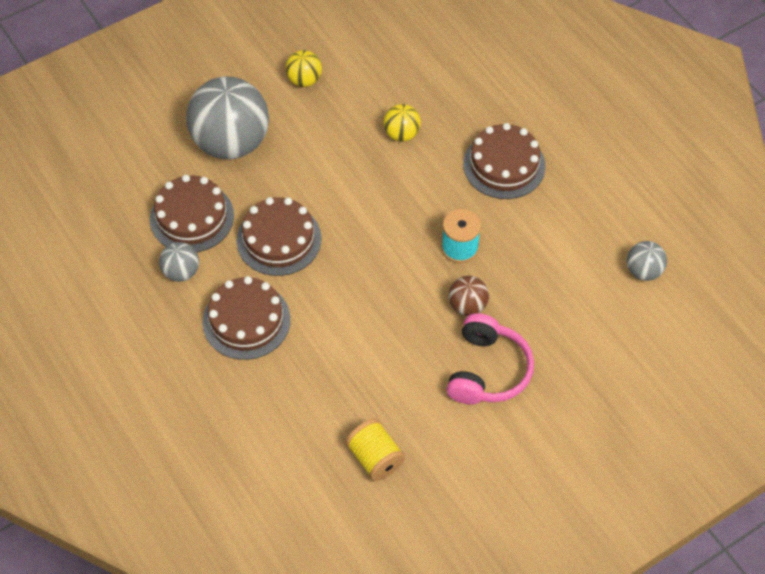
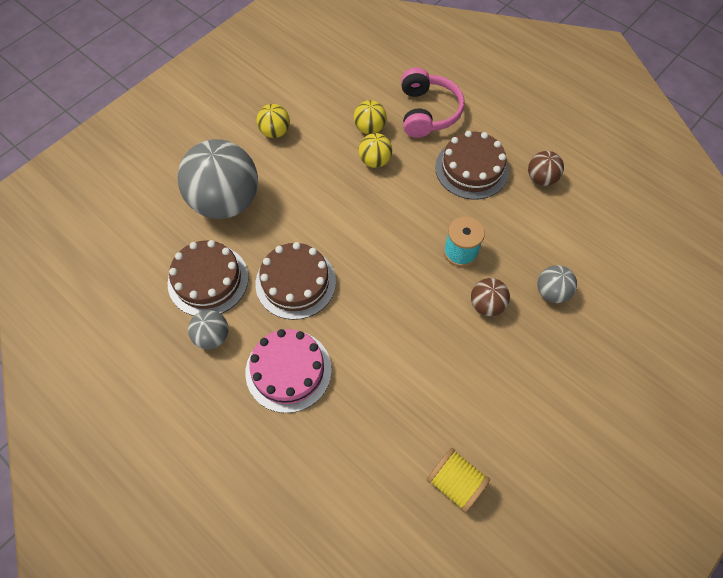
camera: 15 degrees left, 5 degrees up
(246, 320) = (288, 370): brown cake -> pink cake
(408, 97) = (369, 128): none -> yellow ball
(487, 370) = (527, 363): pink headphones -> pink headphones (427, 112)
(577, 192) = (541, 178): none -> brown ball
(643, 271) = (624, 236): grey ball -> grey ball (551, 292)

